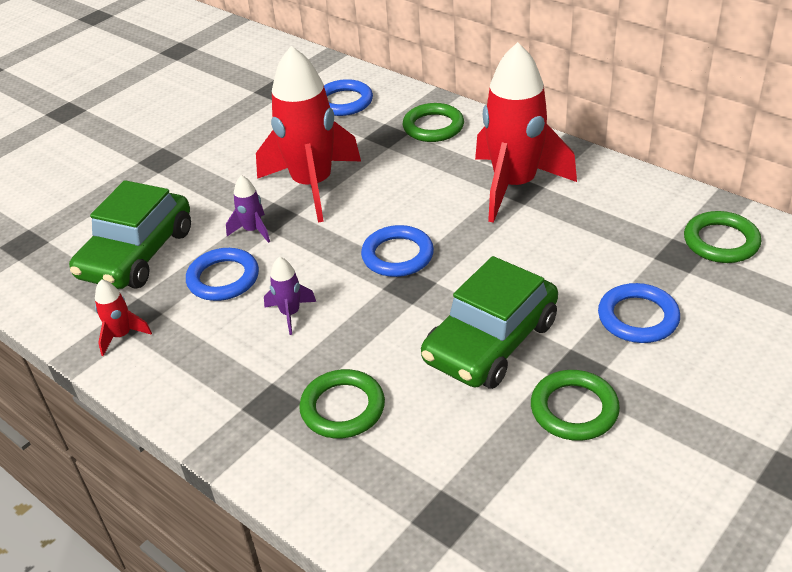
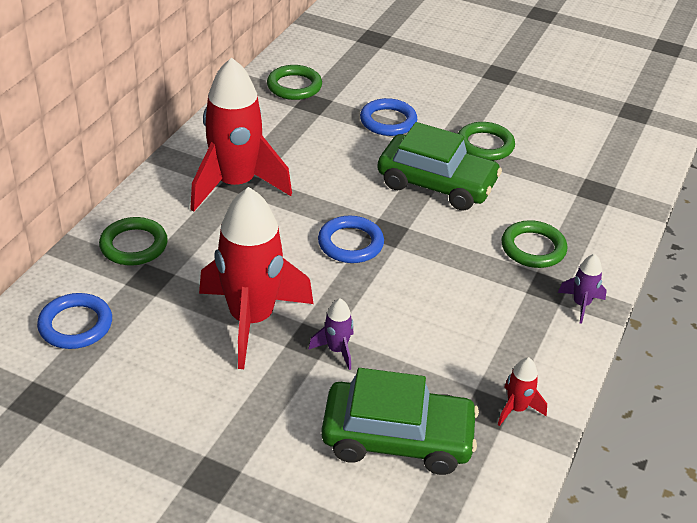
camera: 110 degrees left, 0 degrees up
(223, 278) = (415, 354): blue ring -> none
(290, 314) = (446, 297): purple rocket -> purple rocket (581, 304)

